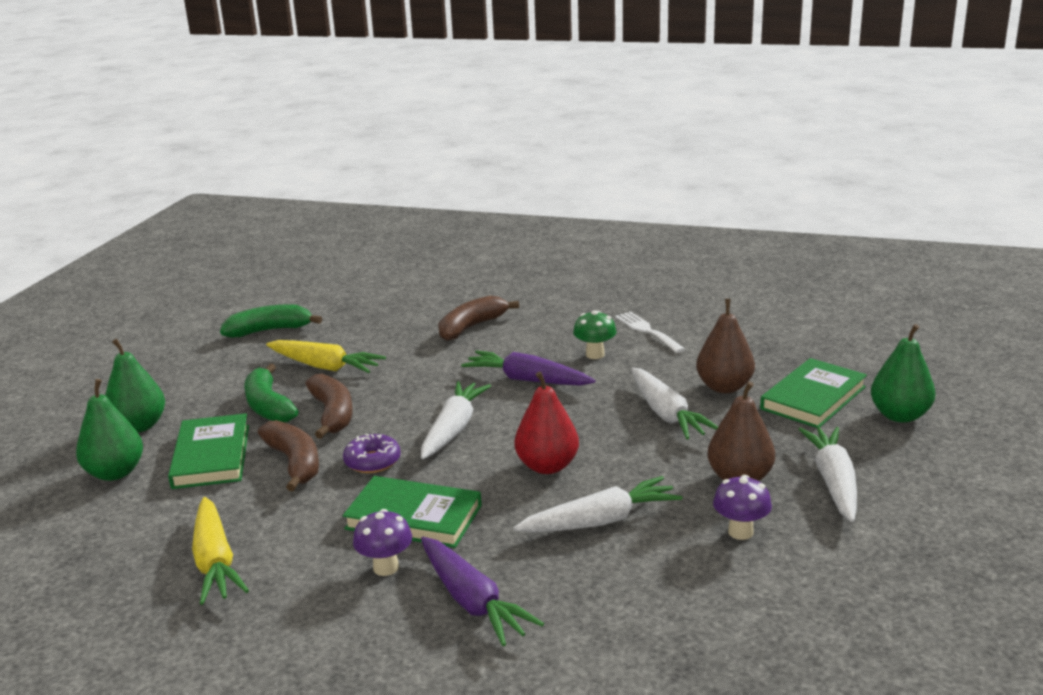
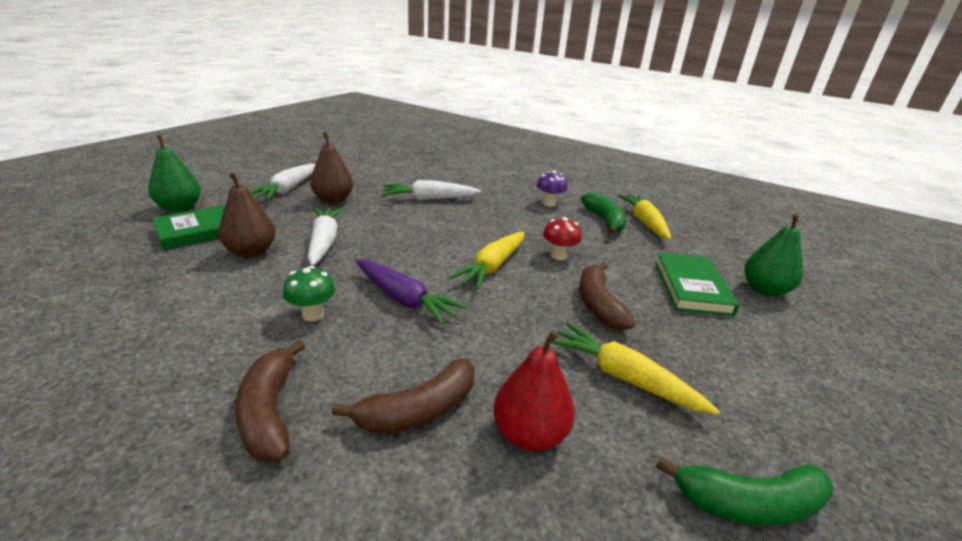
camera: 170 degrees left, 5 degrees up
(139, 426) = (791, 335): green pear -> none
(268, 406) = (667, 329): green banana -> green banana (604, 220)
(294, 463) = (618, 267): brown banana -> brown banana (270, 411)
(372, 461) = (558, 256): purple donut -> red mushroom
(414, 517) = (532, 220): green book -> none
(453, 429) = (492, 266): white carrot -> yellow carrot
(472, 601) = (509, 186): purple carrot -> none
(547, 466) = (438, 228): red pear -> red pear (529, 434)
(647, 331) = (217, 336): white fork -> none
(740, 532) = (365, 183): purple mushroom -> none

